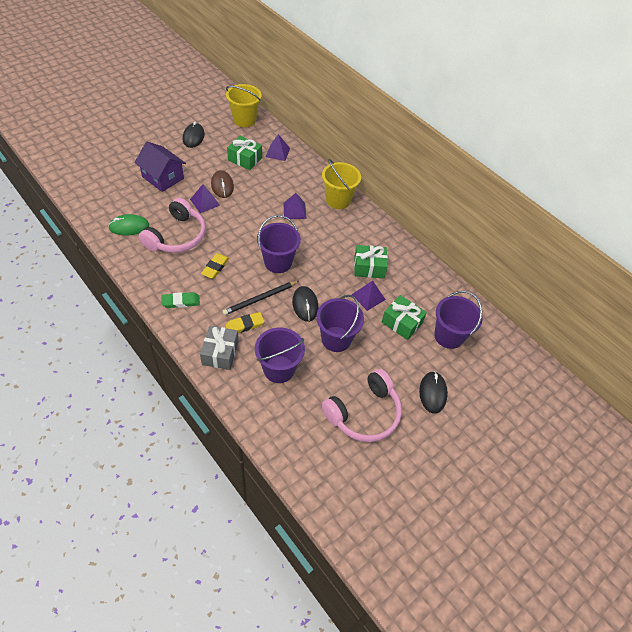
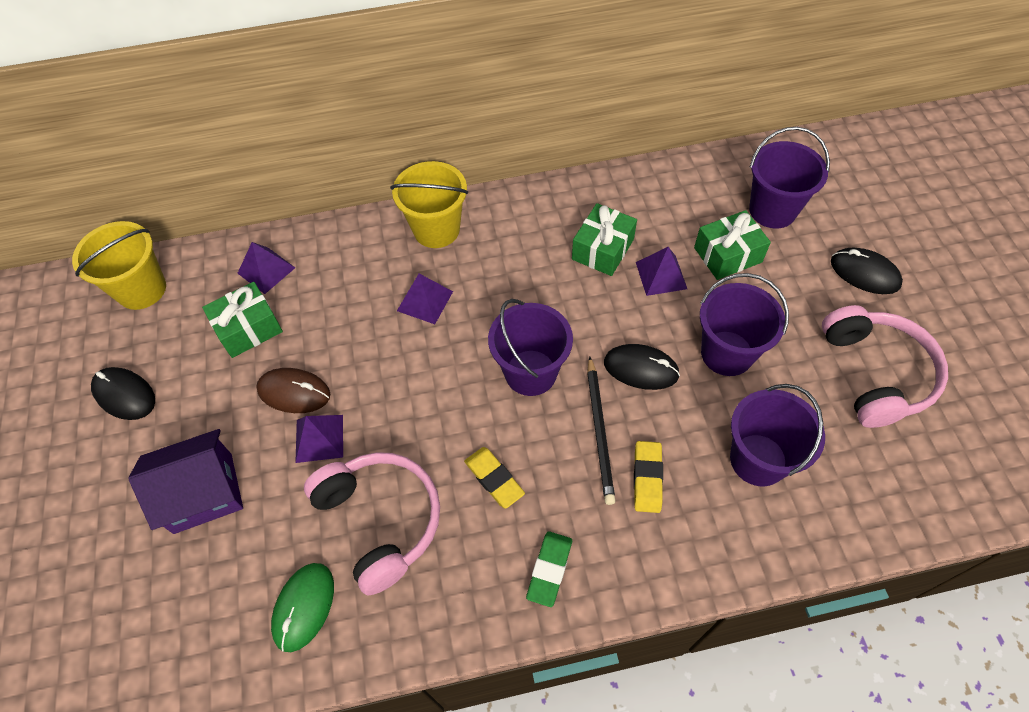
camera: 55 degrees left, 5 degrees up
(220, 353) = (693, 541): grey gift -> none

